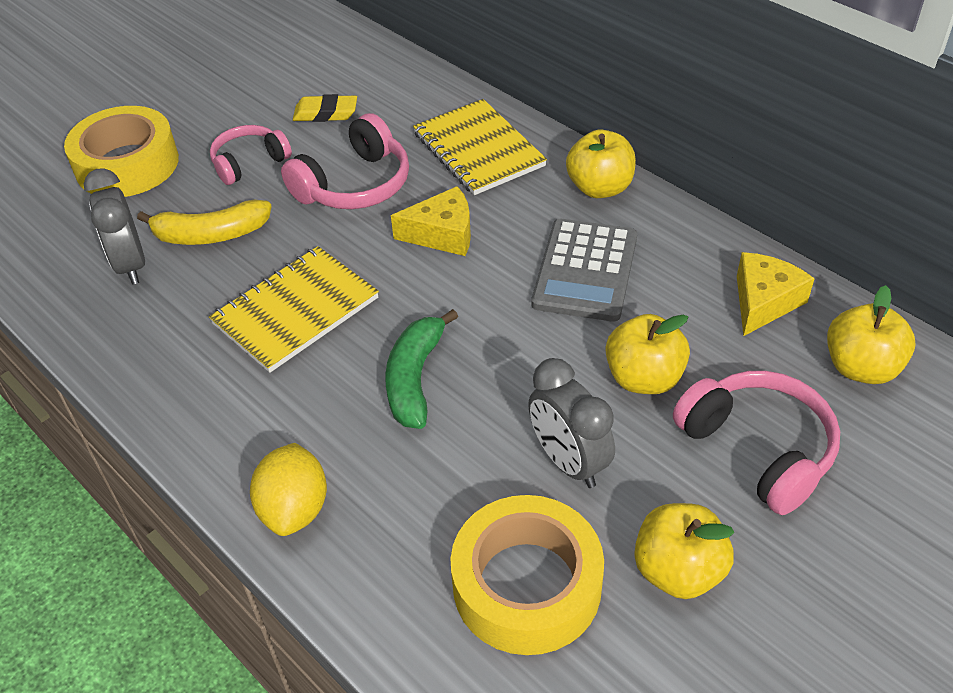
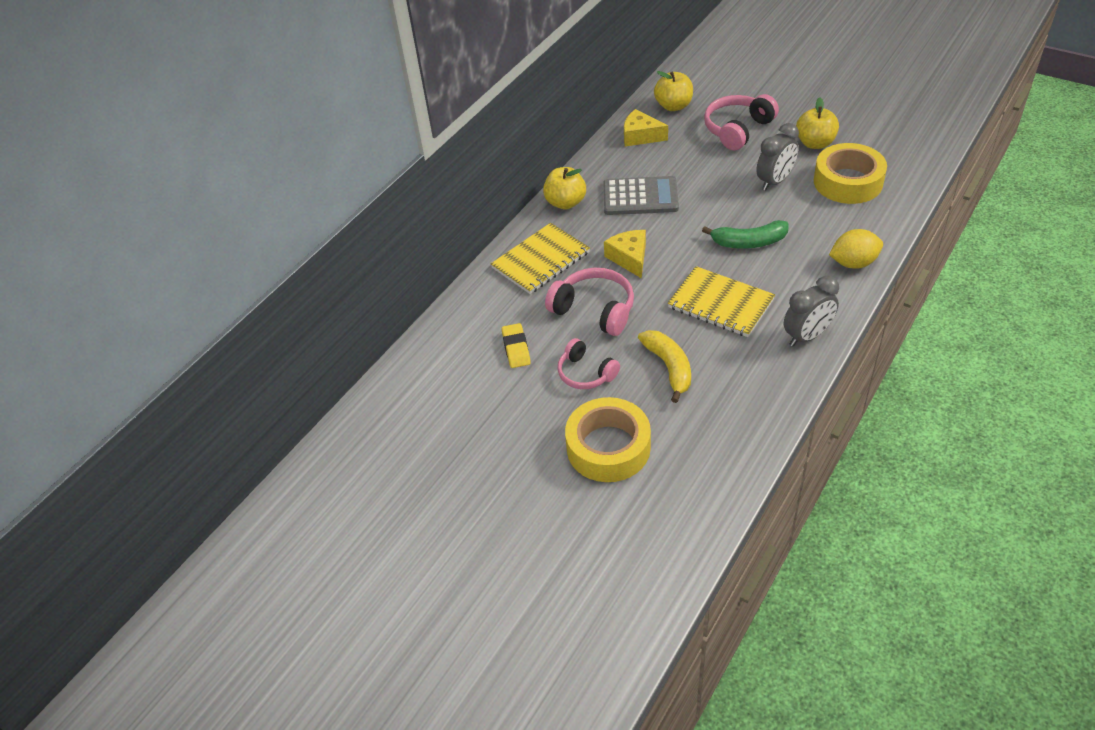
camera: 100 degrees left, 0 degrees up
(131, 265) = (714, 399): grey clock -> grey clock (807, 336)
(644, 378) = (710, 166): yellow apple -> none

